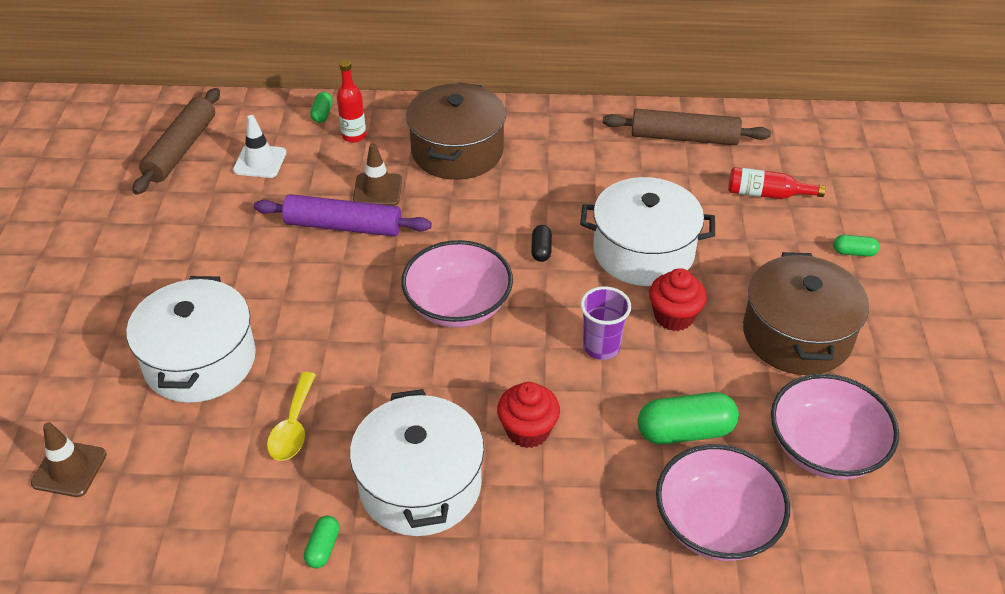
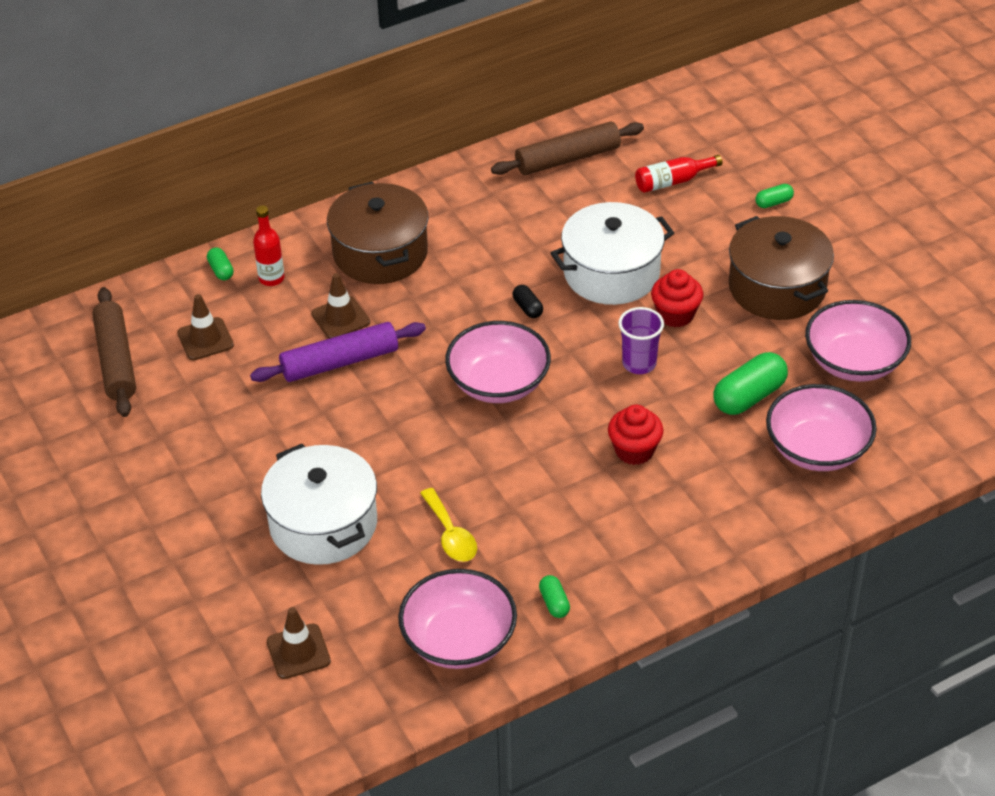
camera: 30 degrees left, 0 degrees up
(207, 536) = (459, 640): none -> pink bowl
(260, 161) = (205, 339): white traffic cone -> brown traffic cone
(420, 485) = (587, 526): white pot -> none

